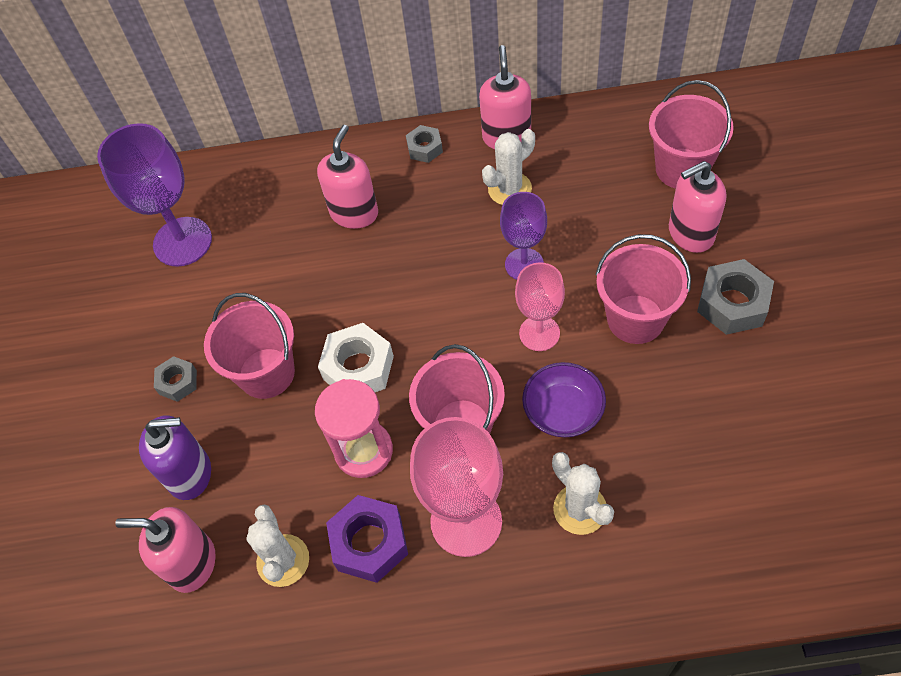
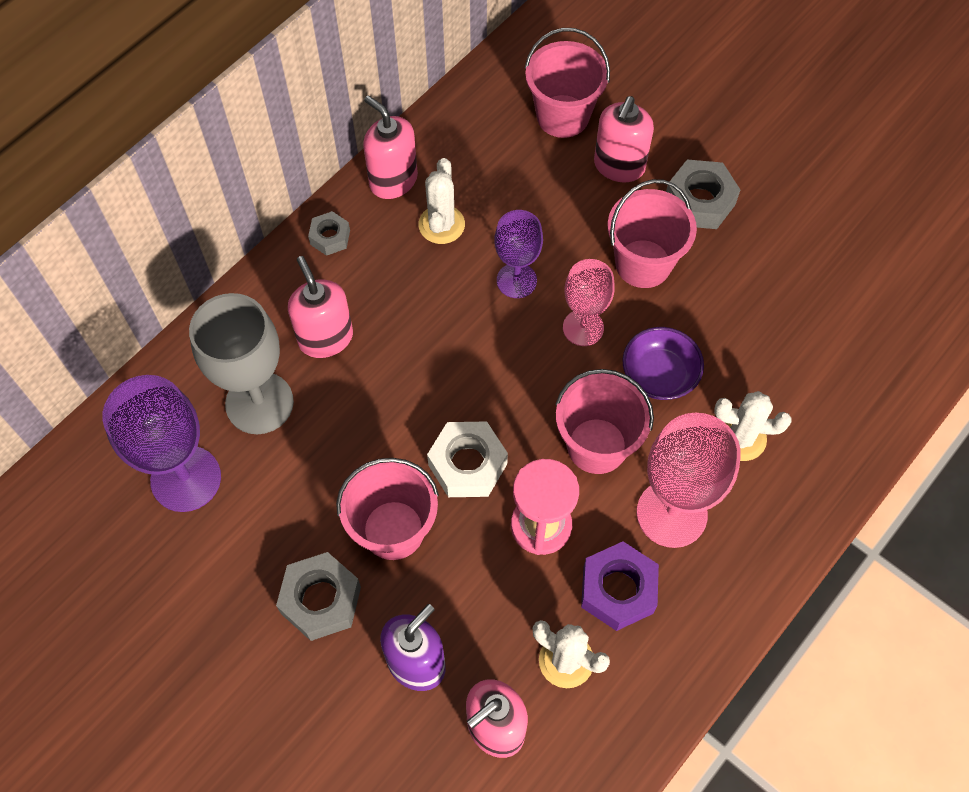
camera: 50 degrees left, 5 degrees up
(178, 382) = (321, 600): grey nut -> grey nut, size x1.70
(272, 226) = (259, 403): none -> grey goblet

